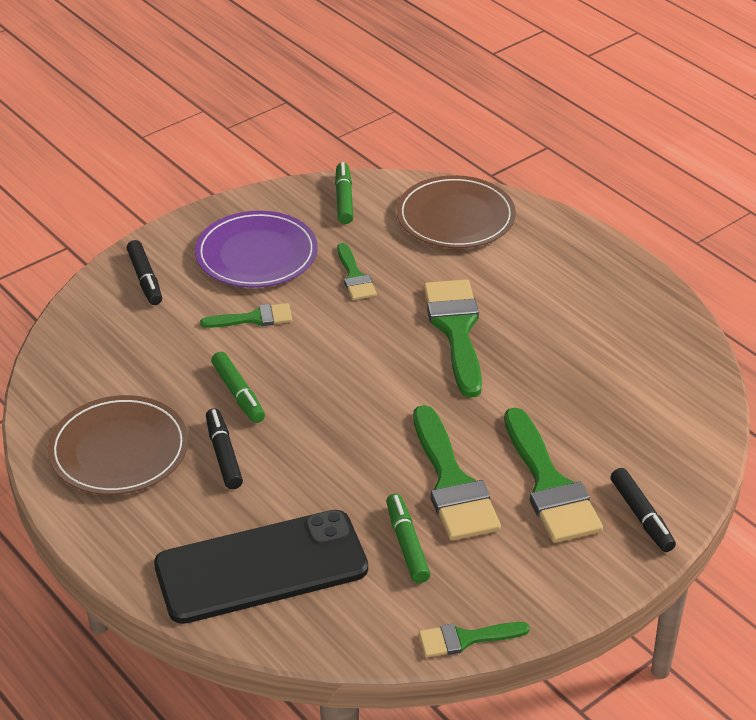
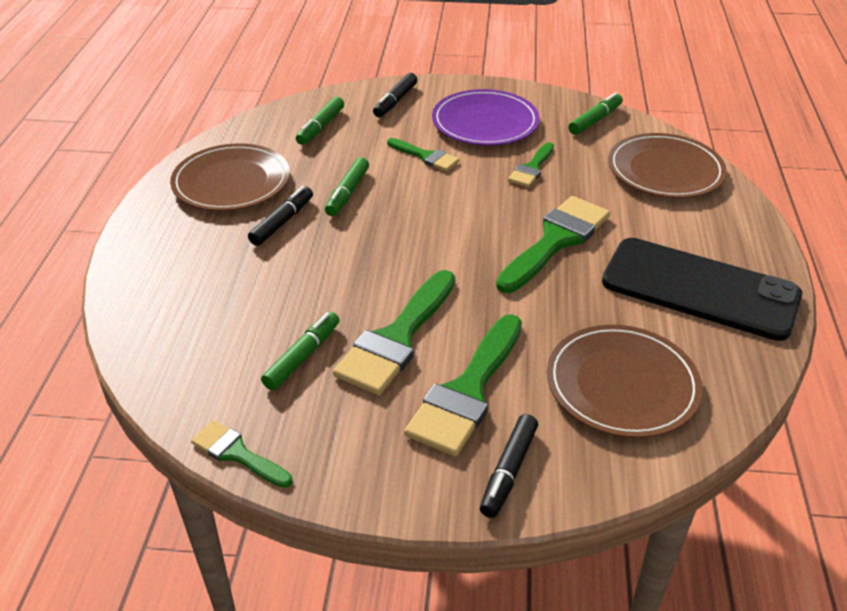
camera: 45 degrees right, 0 degrees up
(115, 346) = (321, 127): none -> green marker
(261, 567) = (194, 303): black phone -> black phone (699, 289)
(633, 410) = (622, 384): none -> brown plate

